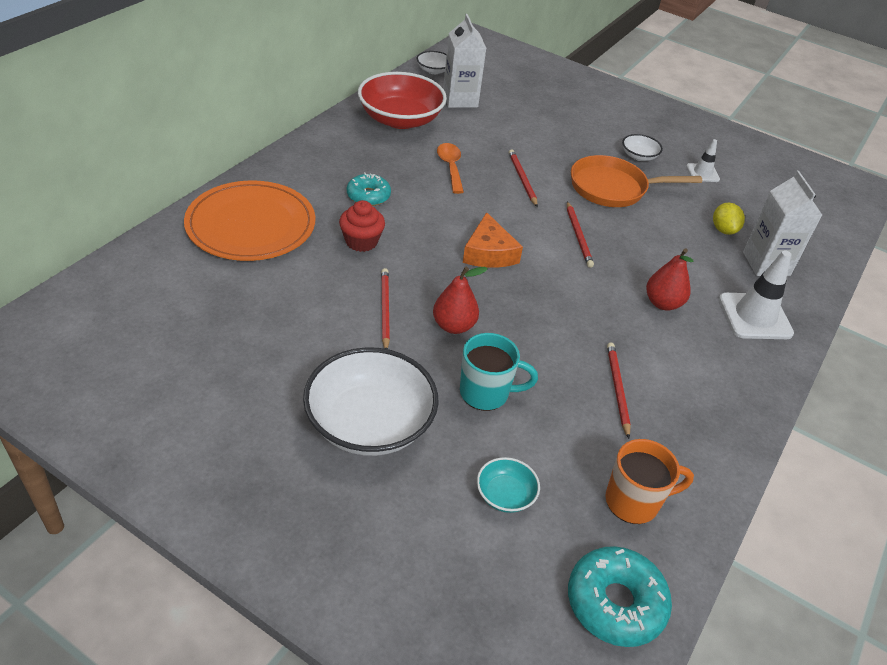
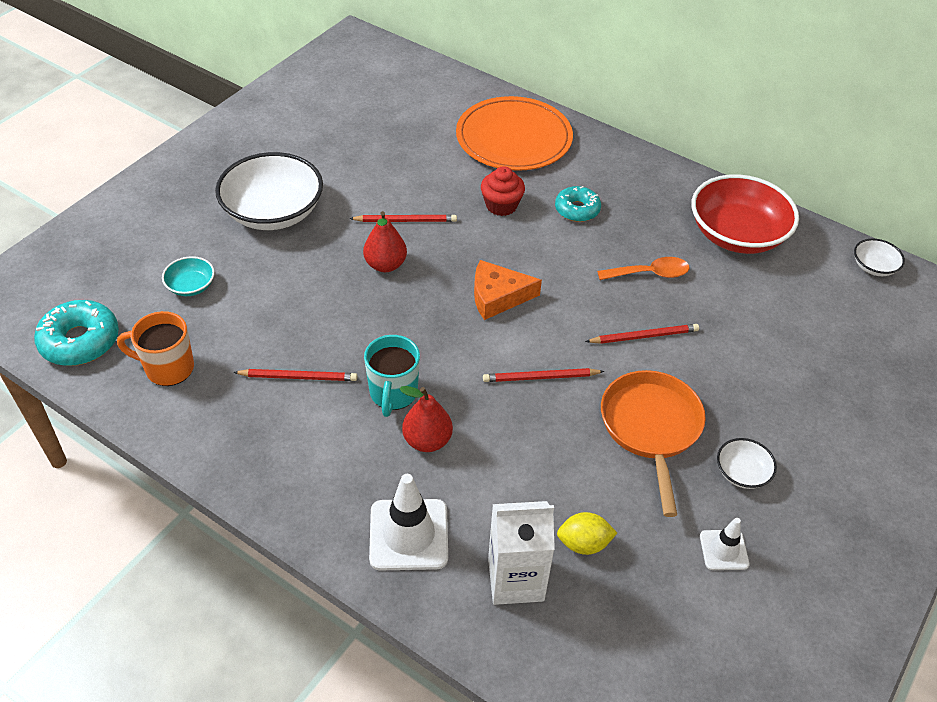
camera: 95 degrees right, 5 degrees up
(460, 99) = (809, 289): white carton -> none
(486, 393) = (300, 281): turquoise mug -> turquoise mug (393, 394)
(634, 502) = (168, 368): orange mug -> orange mug turned 105 degrees clockwise

